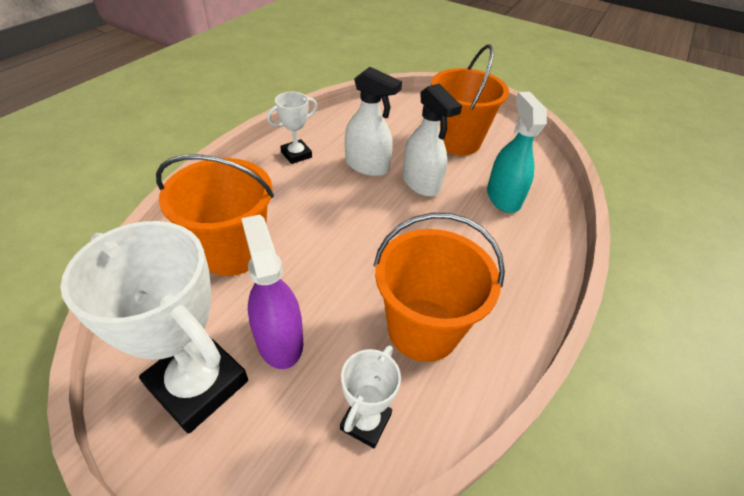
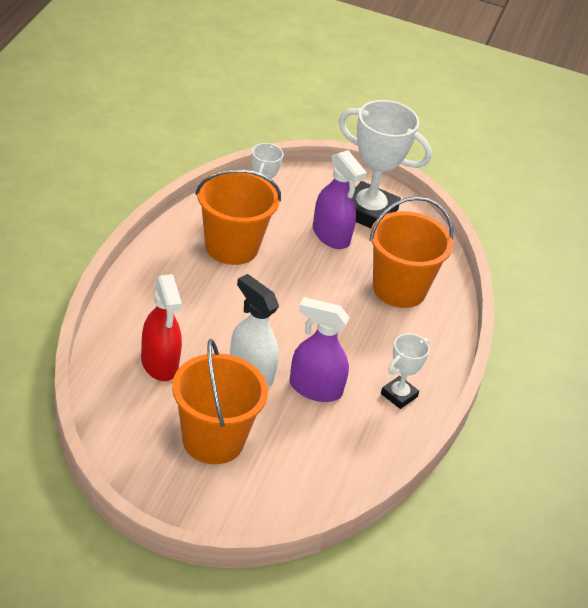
camera: 165 degrees right, 5 degrees down
(367, 166) = (315, 388): white spray bottle -> purple spray bottle
(503, 197) = (159, 364): turquoise spray bottle -> red spray bottle

